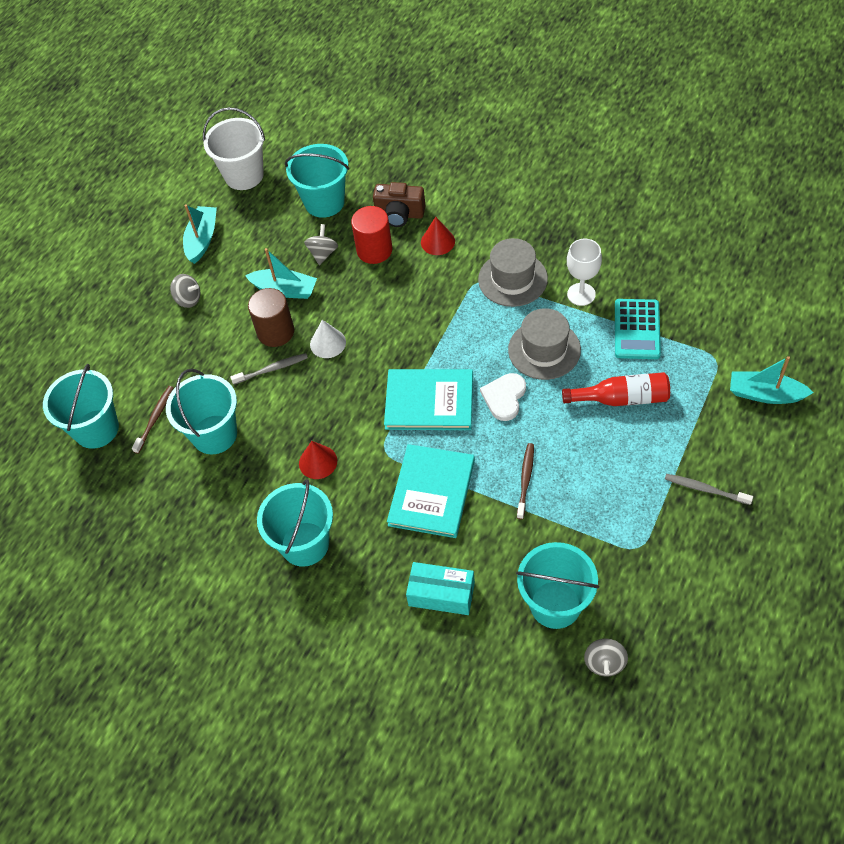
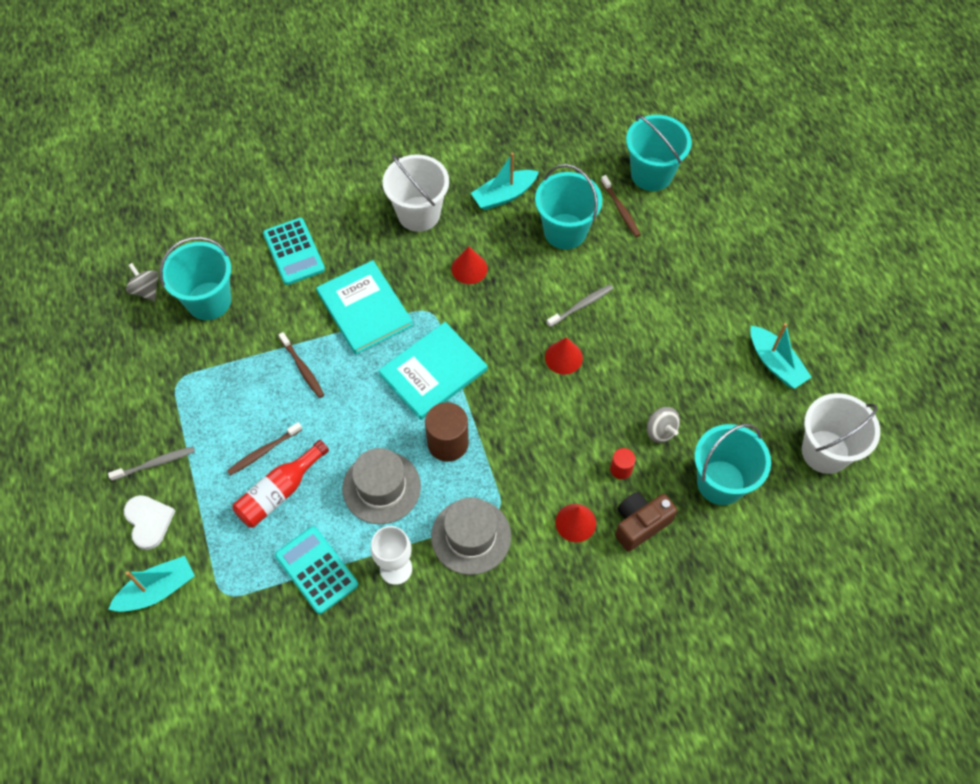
camera: 130 degrees right, 5 degrees up
(188, 299) = (716, 307): grey spinning top -> none
(272, 369) = (581, 305): grey toothbrush -> grey toothbrush turned 150 degrees counterclockwise
(275, 332) = (615, 335): brown cylinder -> brown cylinder (448, 443)
(285, 290) = (651, 374): turquoise boat -> turquoise boat (504, 195)
(305, 544) = (419, 214): turquoise bucket -> white bucket
(328, 343) = (563, 357): white cone -> red cone
(374, 250) = (621, 469): red cylinder -> red cylinder, size x0.53
(441, 594) = (294, 252): turquoise box -> turquoise calculator
(504, 397) = (377, 420): white heart -> white heart (148, 521)
(611, 436) = (263, 452): none -> brown toothbrush

